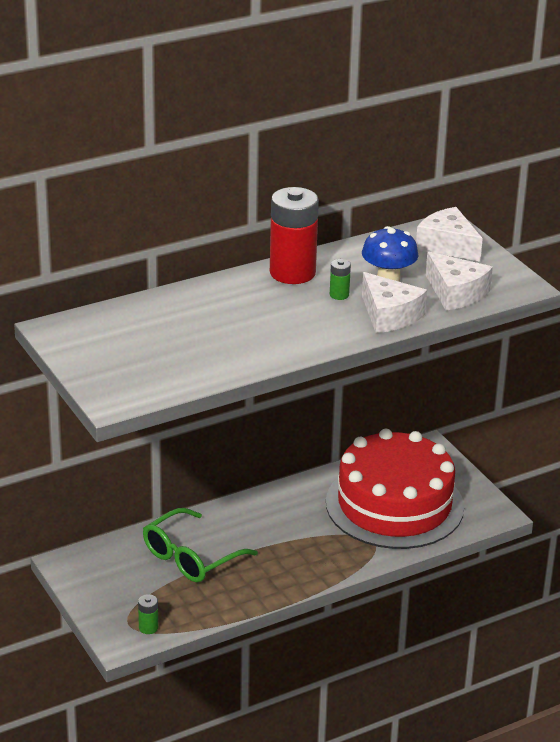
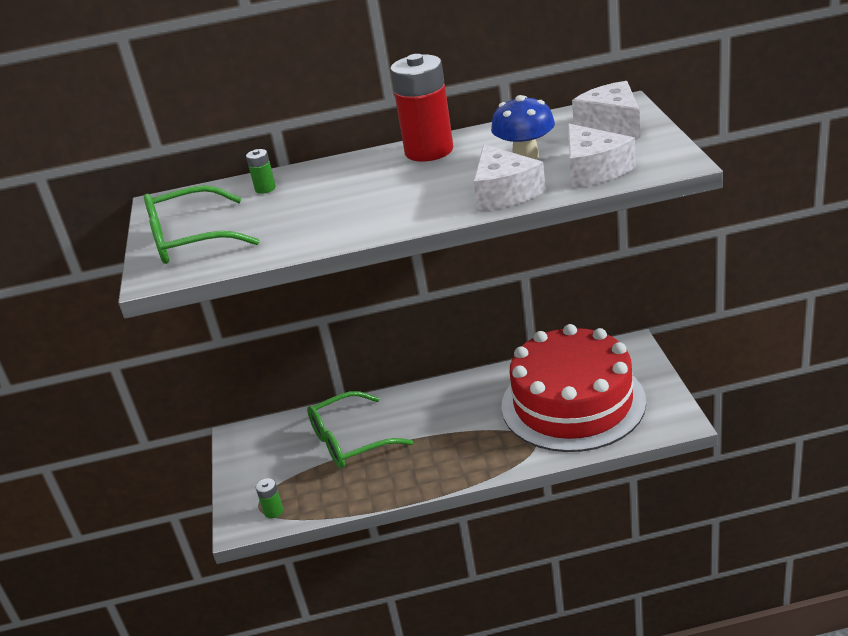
camera: 25 degrees right, 0 degrees up
(120, 366) = (191, 239): none -> green glasses
(339, 295) = (463, 172): green battery -> green battery (265, 188)

